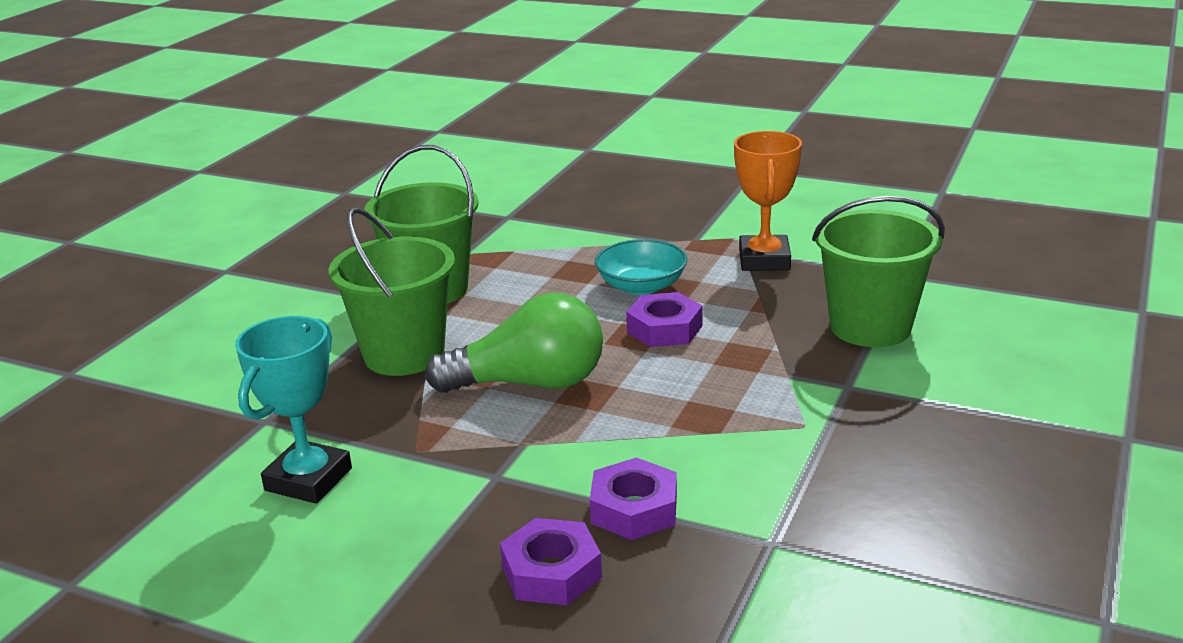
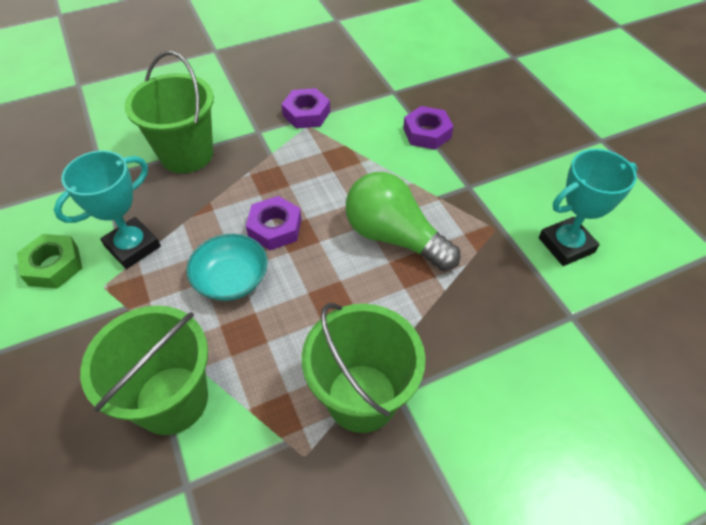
camera: 140 degrees left, 25 degrees up
(404, 355) = (443, 322): green bucket -> green bucket (172, 399)
(551, 572) = (487, 128): purple nut -> purple nut (306, 113)
(764, 260) = (133, 246): orange trophy -> turquoise trophy
(798, 226) = (53, 266): none -> green nut

